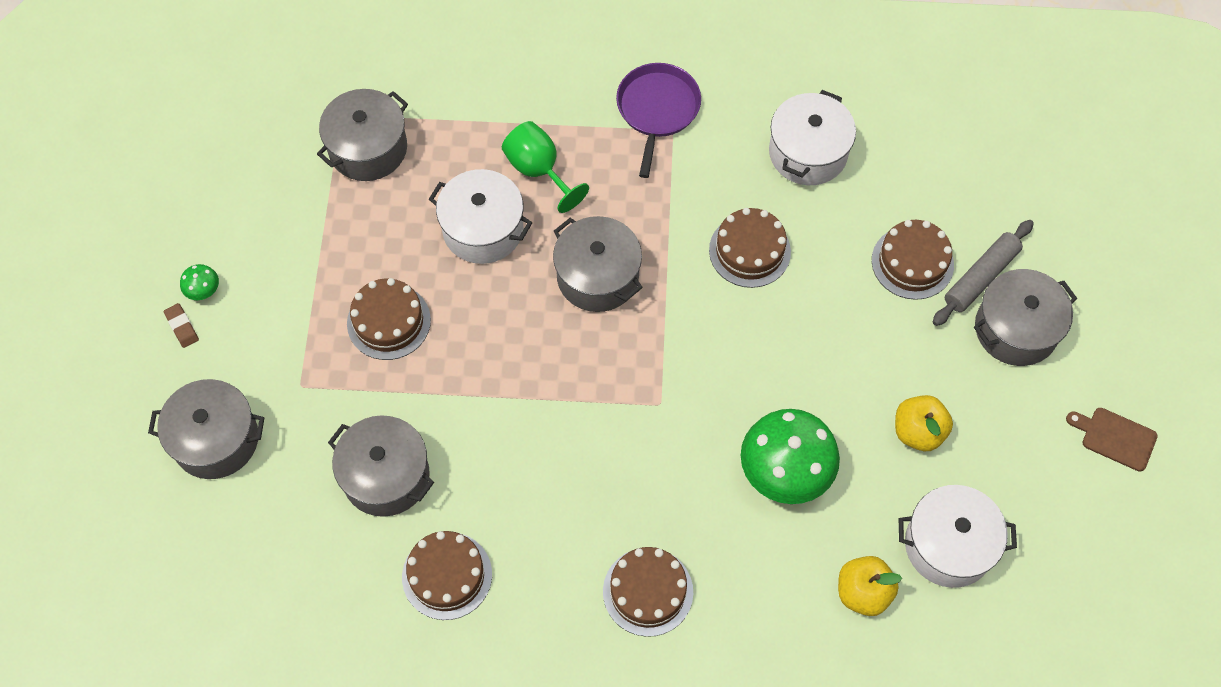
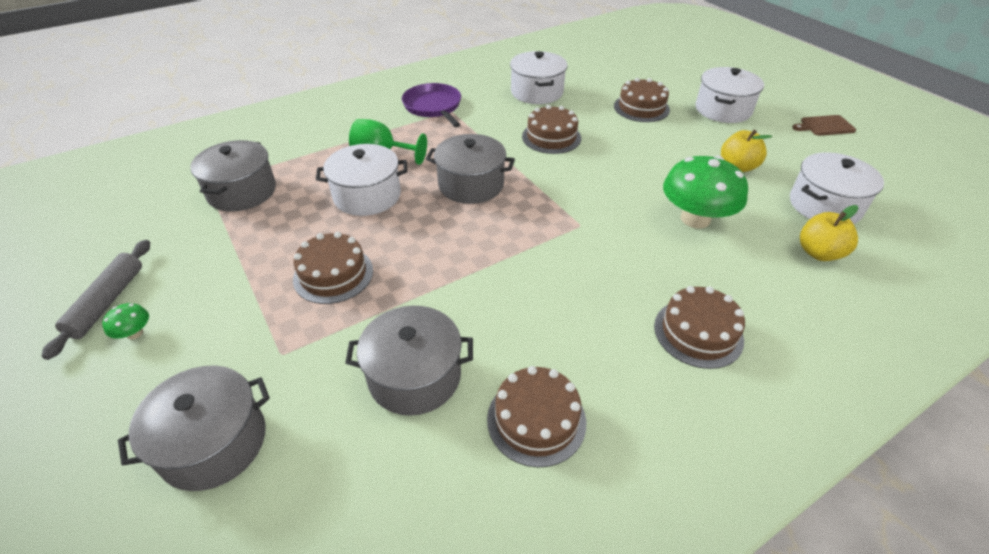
camera: 35 degrees left, 20 degrees down
(182, 327) = (124, 370): brown eraser -> none
(981, 277) = (680, 100): grey rolling pin -> grey rolling pin (107, 302)
(1015, 329) = (723, 110): grey pot -> white pot

